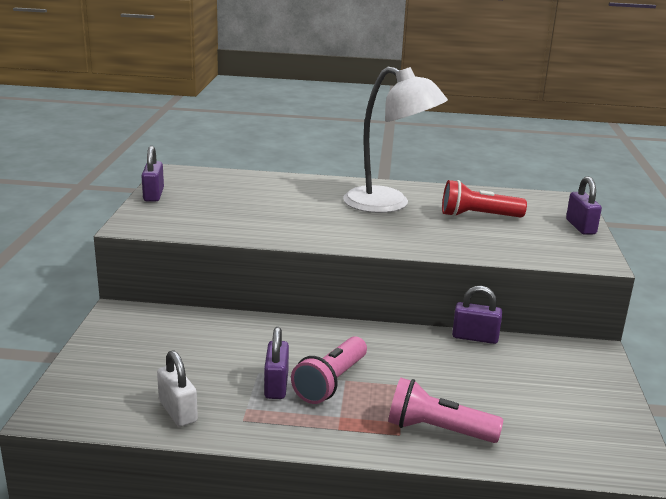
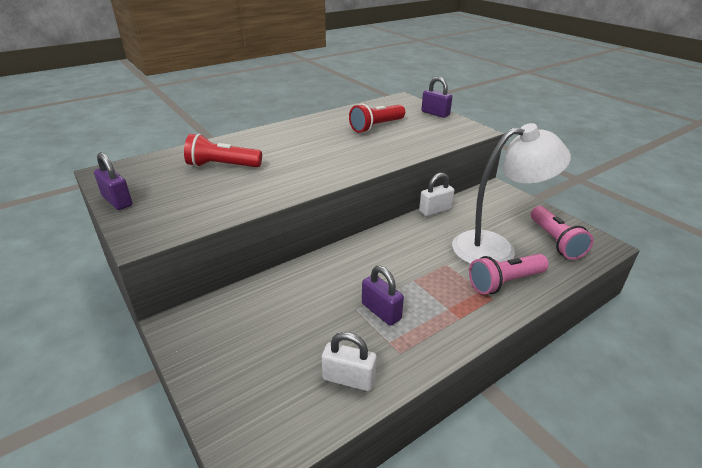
camera: 40 degrees left, 10 degrees up
(267, 198) = (222, 166): none -> red flashlight
(331, 382) = (408, 287): pink flashlight -> pink flashlight (555, 241)
(388, 204) = (313, 138): white lamp -> white lamp (496, 248)
(475, 337) = (435, 210): purple padlock -> white padlock

